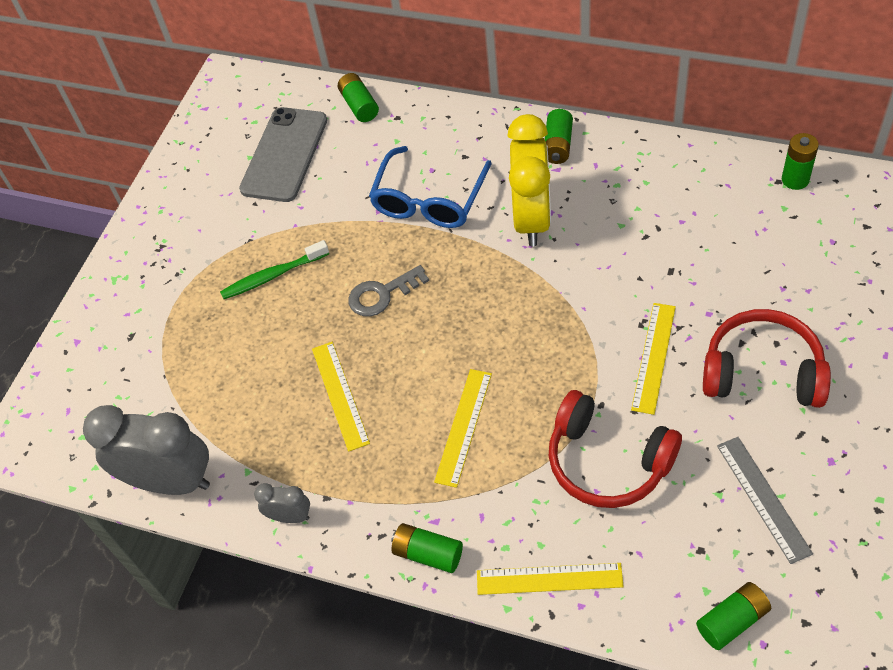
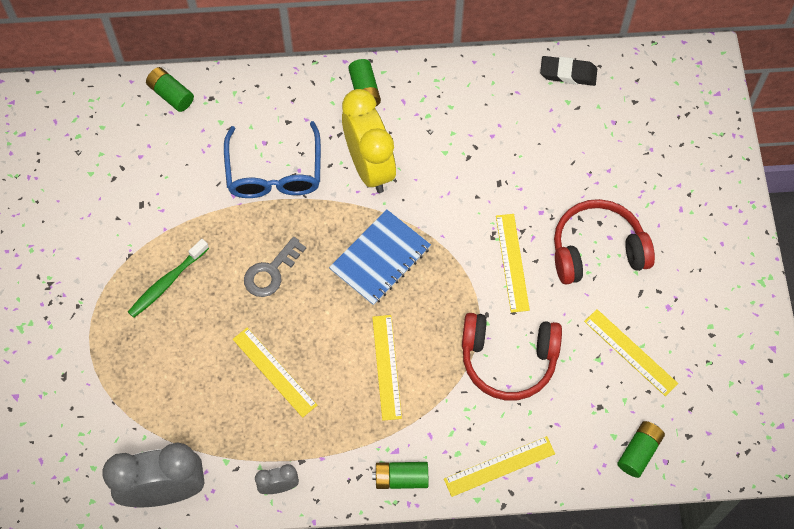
camera: 30 degrees left, 10 degrees up
(284, 154) = (123, 162): grey phone -> none
(504, 312) = (380, 258): none -> blue notebook
(763, 498) = (630, 352): grey ruler -> yellow ruler
(795, 179) = (568, 73): green battery -> black eraser

